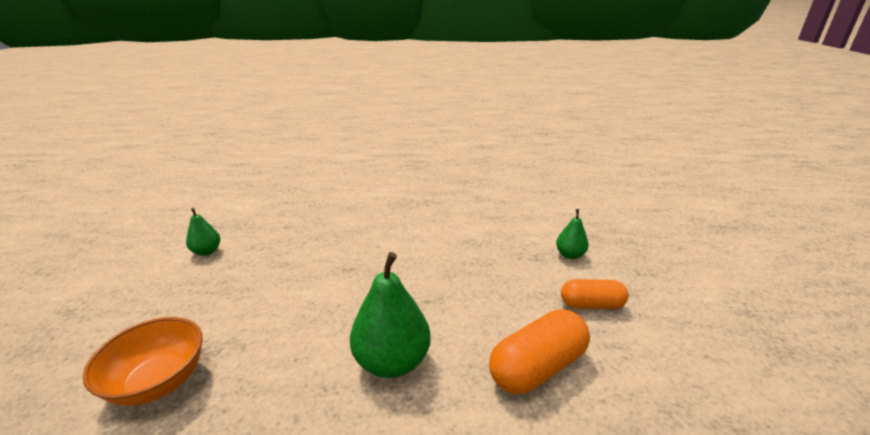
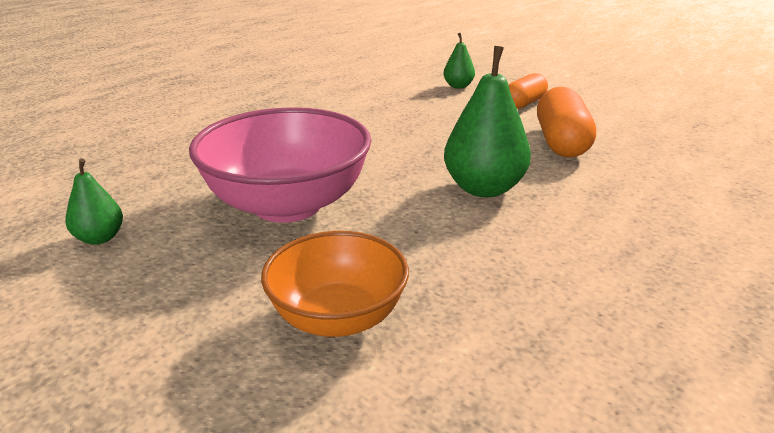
camera: 50 degrees left, 0 degrees up
(288, 287) = (287, 205): none -> pink bowl

